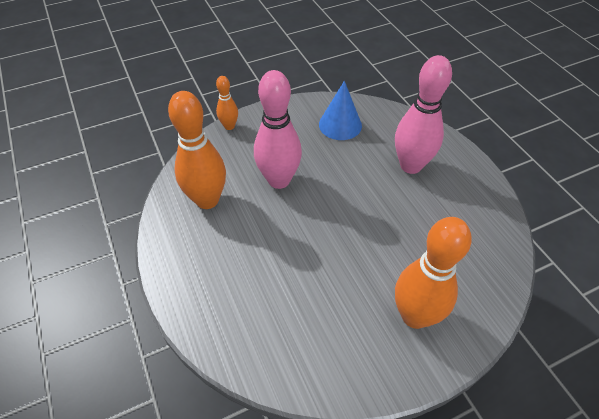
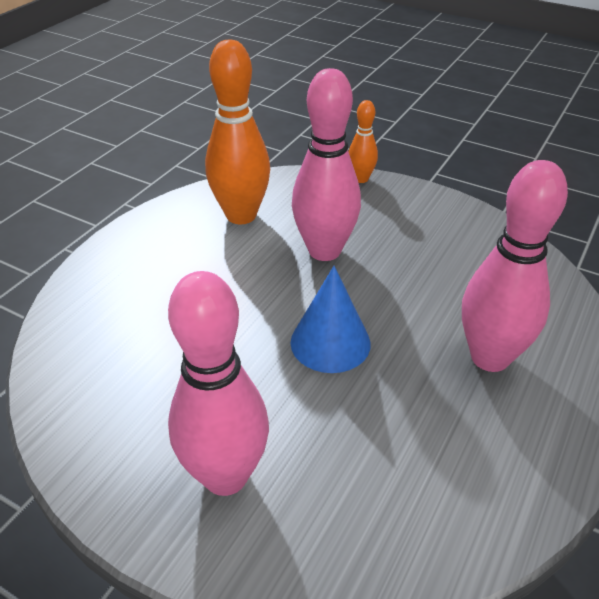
camera: 55 degrees right, 10 degrees down
(340, 125) = (476, 257): blue cone -> blue cone (330, 342)
(415, 316) = (225, 476): orange bowling pin -> pink bowling pin

